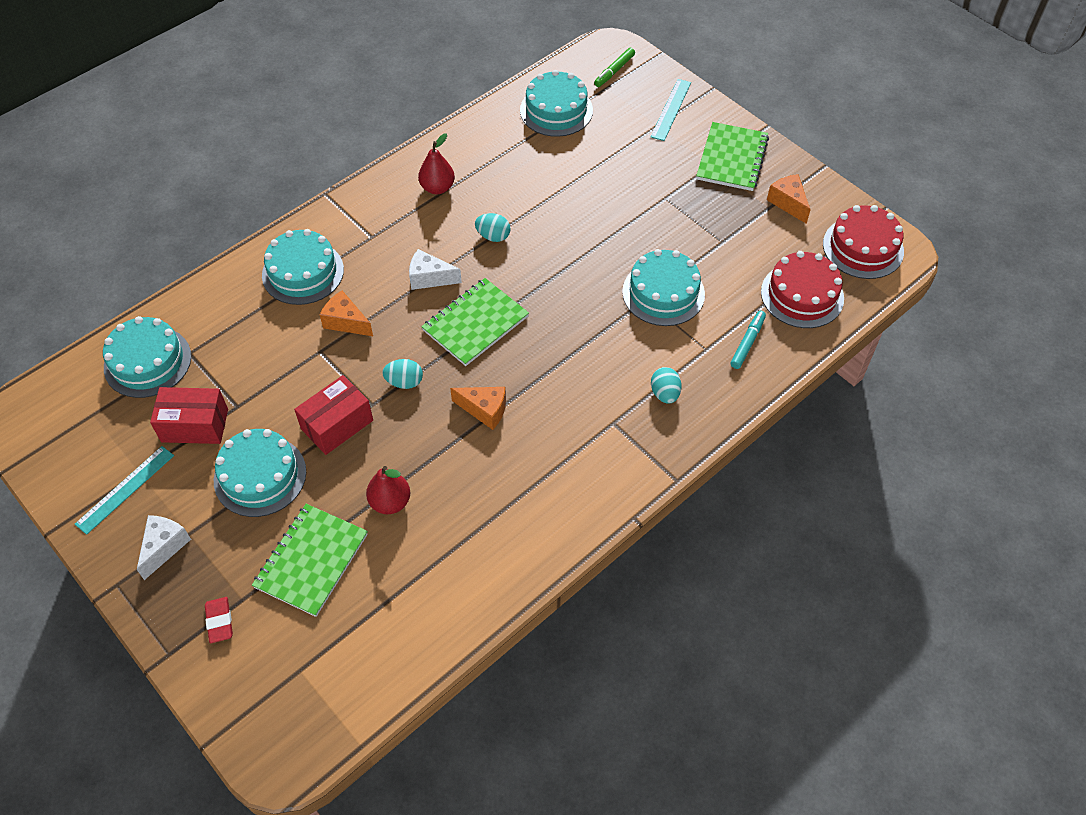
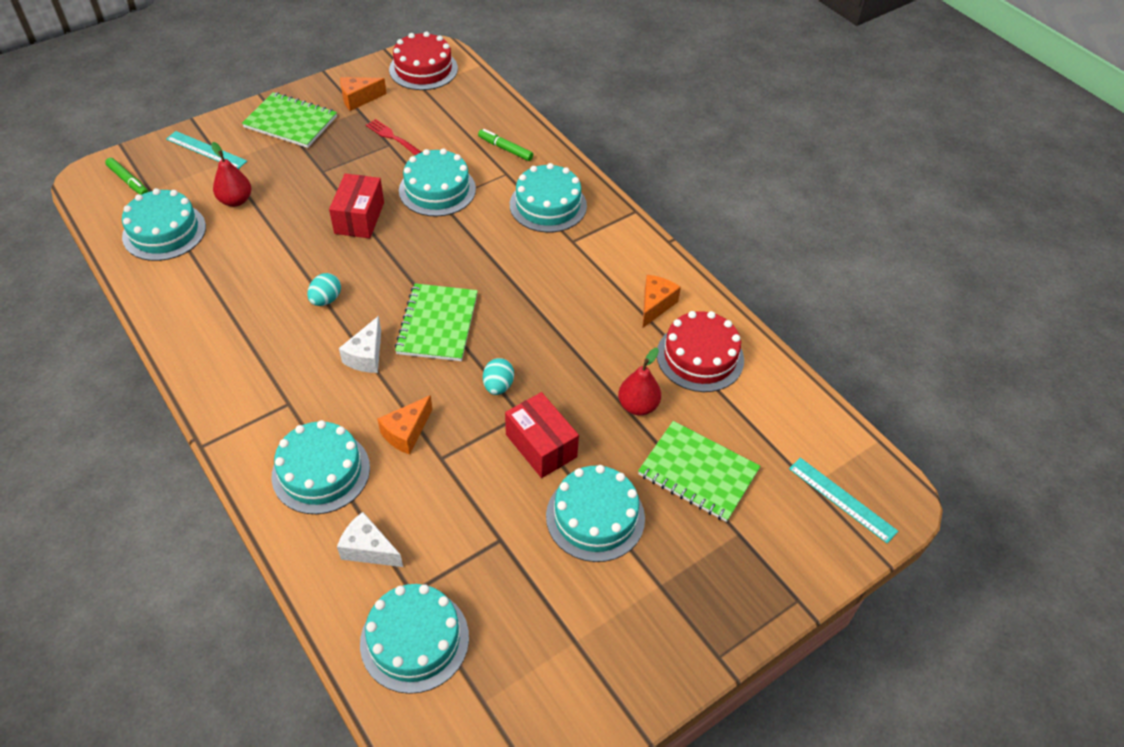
camera: 85 degrees left, 5 degrees down
(125, 489) = (597, 655): turquoise ruler -> turquoise ruler (842, 499)
(164, 547) = (675, 609): white cheese -> white cheese (368, 549)
(195, 425) = (519, 583): red box -> red box (359, 218)
(219, 621) = (762, 553): red eraser -> none
(437, 188) = (237, 339): red pear -> red pear (236, 200)
(475, 323) = (437, 324): green notebook -> green notebook turned 45 degrees clockwise
(484, 410) = (544, 326): orange cheese -> orange cheese (655, 305)
(665, 393) = (548, 205): turquoise egg -> turquoise cake
(735, 241) = (392, 137): none -> red fork
(747, 343) = (505, 149): turquoise marker -> green marker
(802, 295) = (463, 110): red cake -> red cake (700, 357)

